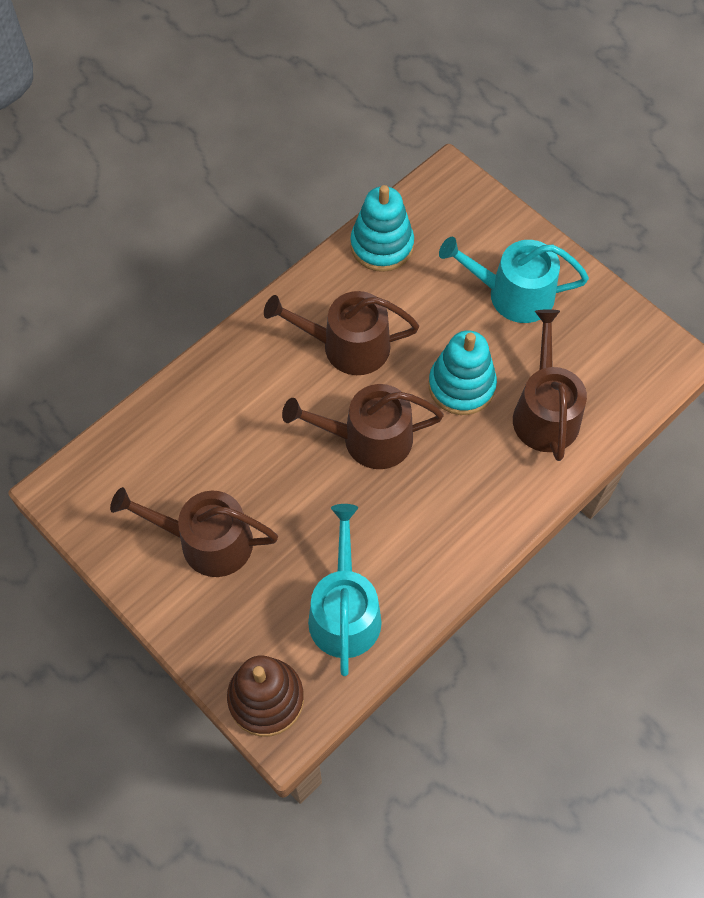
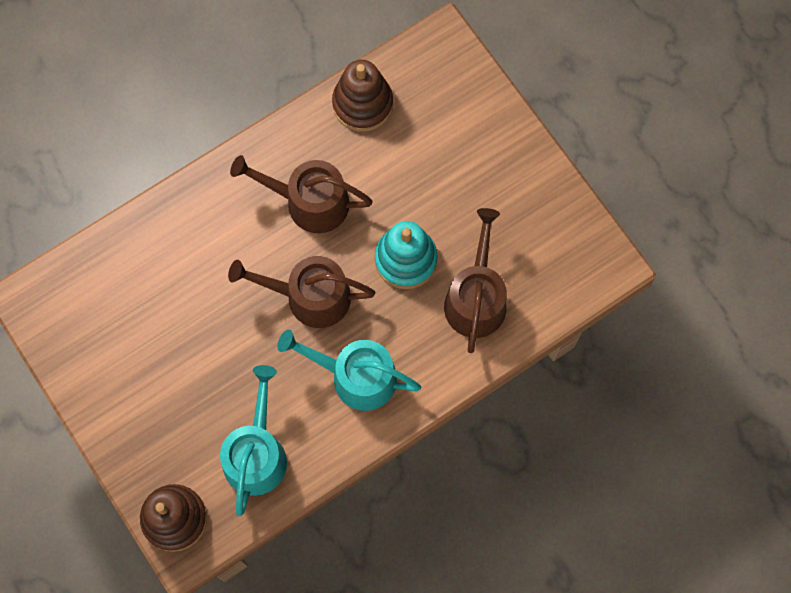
camera: 10 degrees right, 10 degrees up
(207, 541) = (148, 369): brown watering can -> none
(382, 245) = (362, 104): turquoise stacking toy -> brown stacking toy
(512, 294) = (474, 175): turquoise watering can -> turquoise watering can (356, 376)

